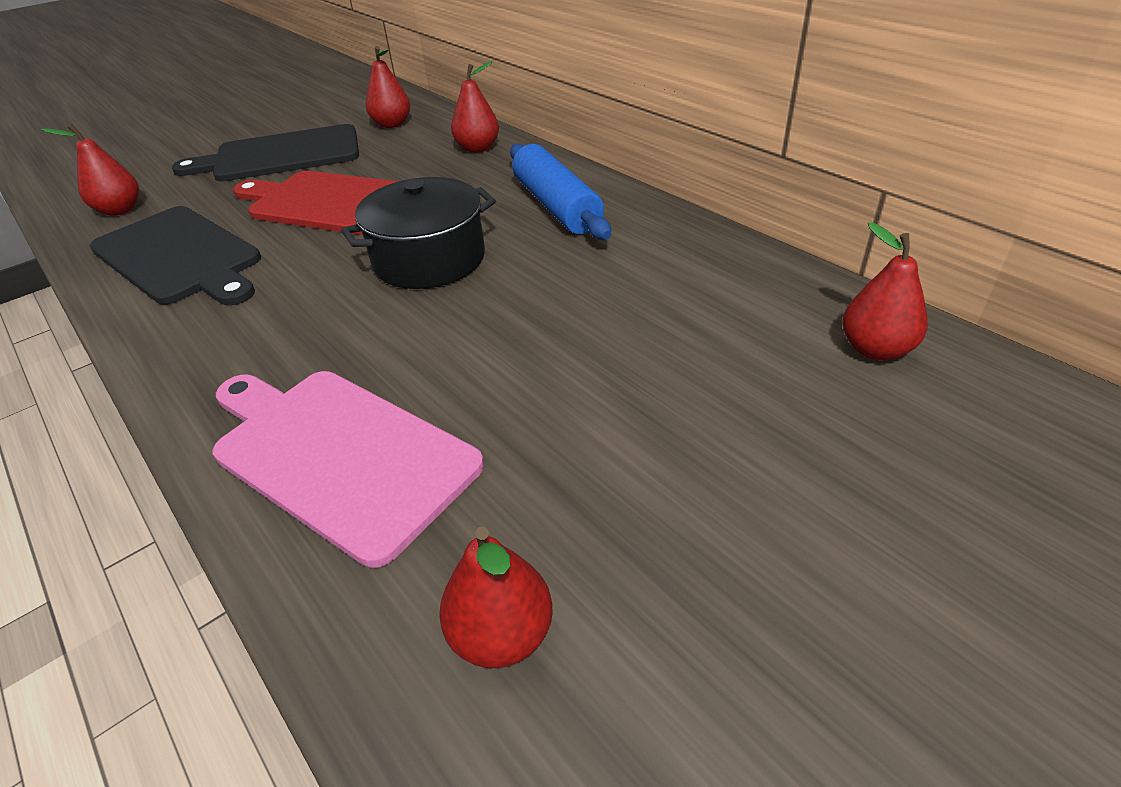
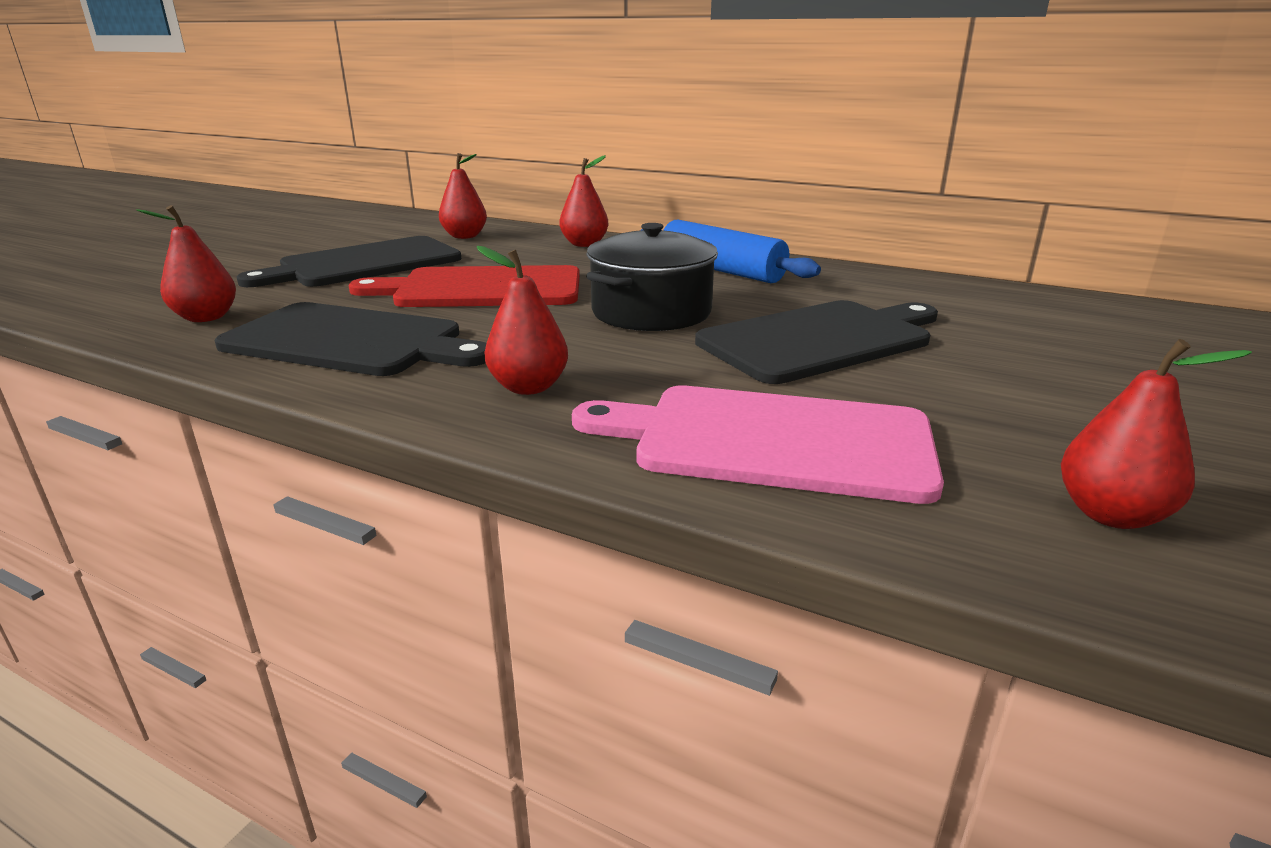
camera: 25 degrees left, 15 degrees down
(529, 328) = (820, 340): none -> black cutting board
(875, 349) = (1103, 315): red pear -> red pear (529, 387)

